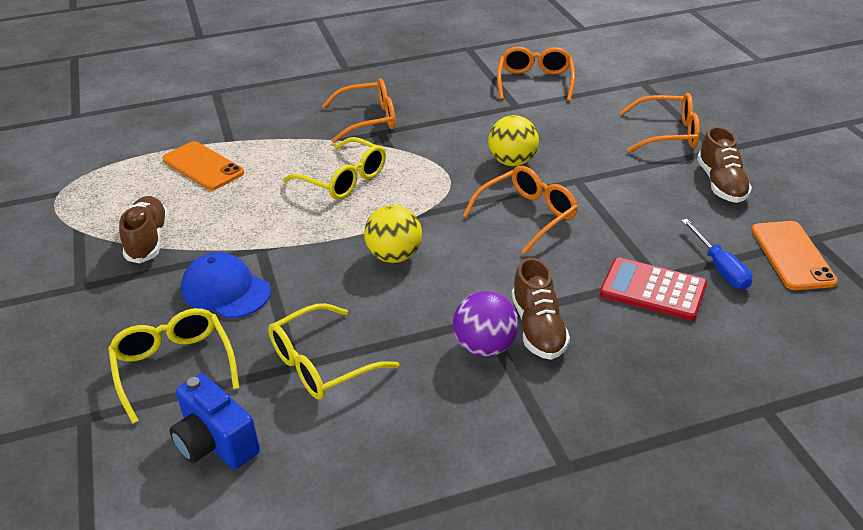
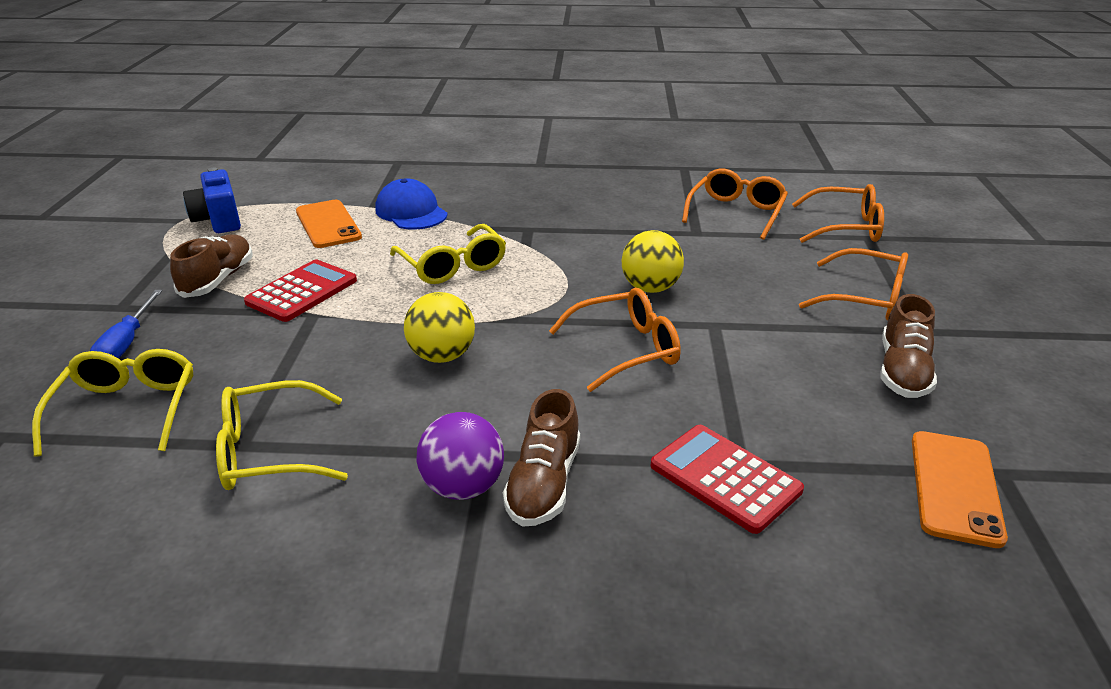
camera: 20 degrees right, 5 degrees down
(215, 443) = (90, 505): blue camera -> blue camera (218, 220)
(225, 290) = (244, 346): blue cap -> blue cap (411, 212)
(234, 232) = (302, 292): none -> red calculator
(368, 120) = (524, 214): orange glasses -> orange glasses (844, 227)
(720, 268) = (837, 475): blue screwdriver -> blue screwdriver (126, 343)

